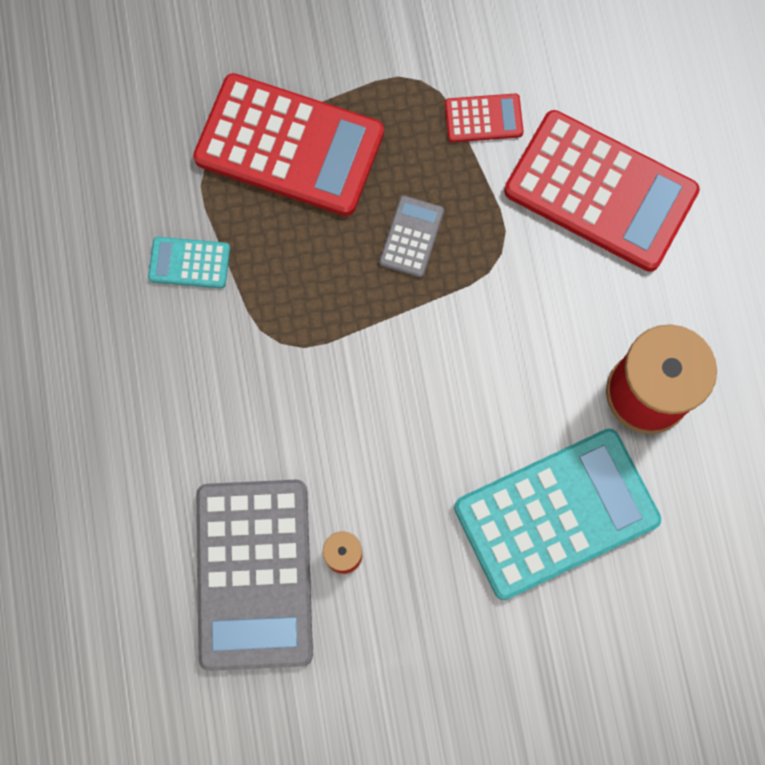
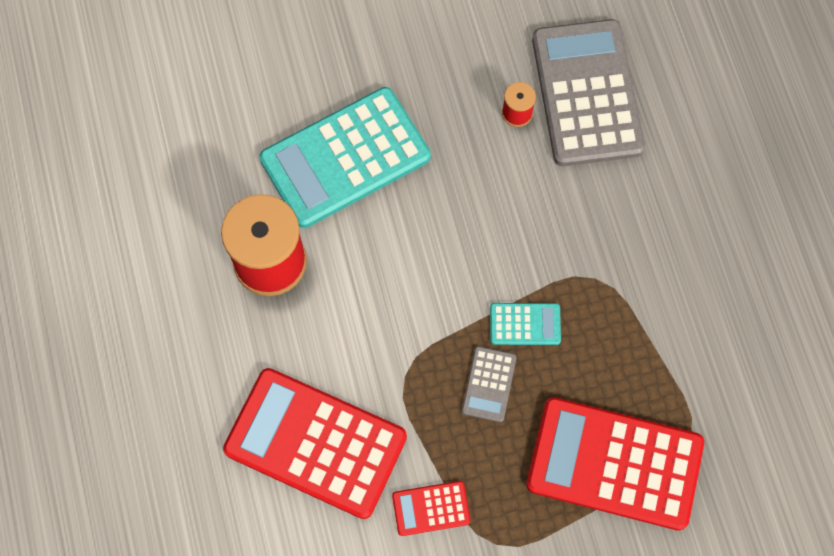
camera: 175 degrees right, 5 degrees down
(189, 263) = (687, 342): turquoise calculator -> turquoise calculator (525, 324)

